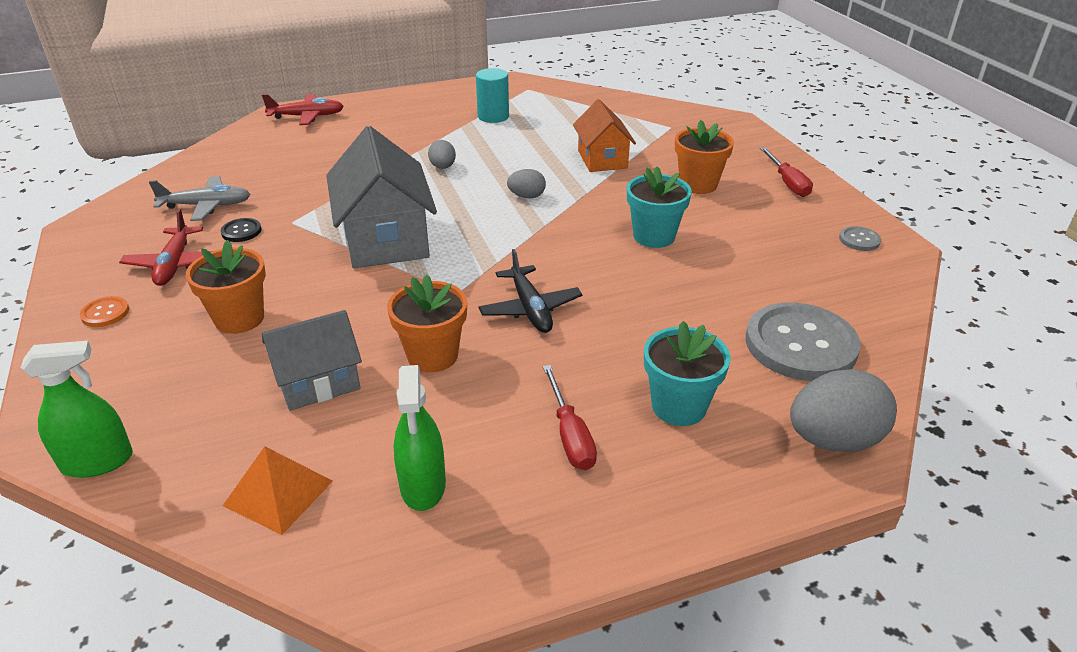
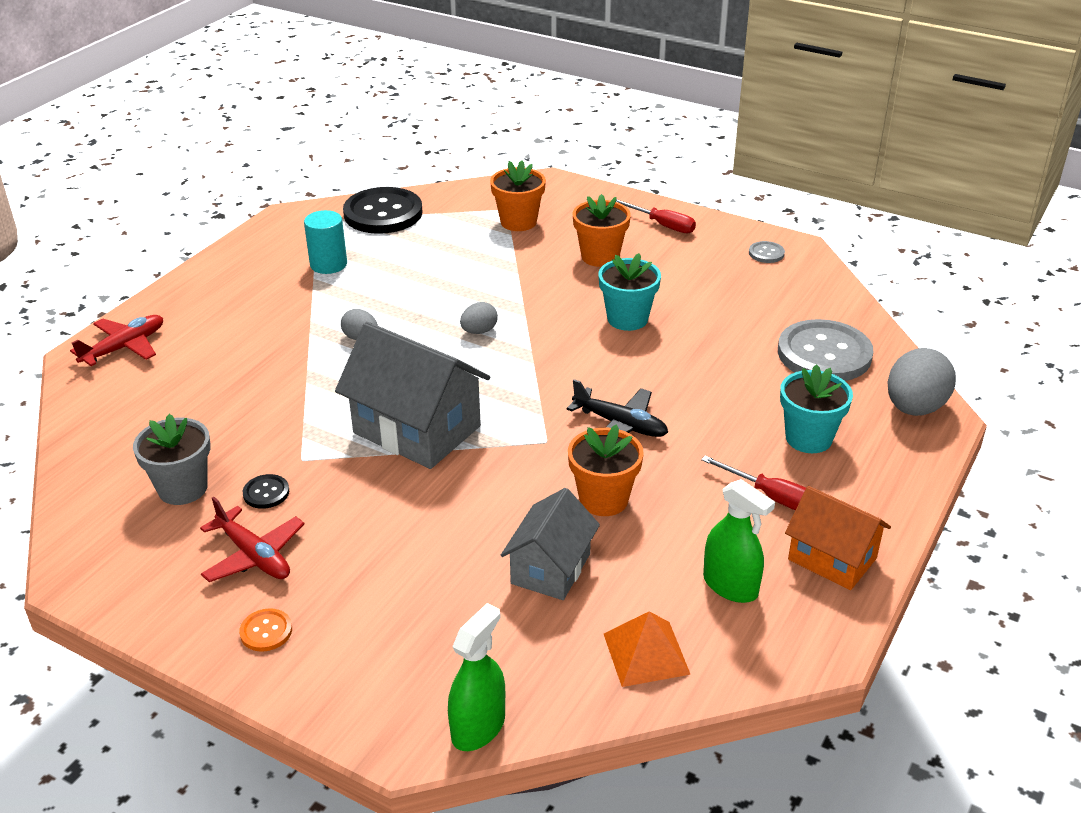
camera: 40 degrees left, 0 degrees up
(207, 206) = (183, 488): grey plane -> grey flower pot
(239, 319) = (402, 563): orange flower pot -> orange flower pot (518, 222)
(576, 100) = (383, 213): none -> black button
(602, 159) = (492, 266): orange house -> orange house (832, 559)

